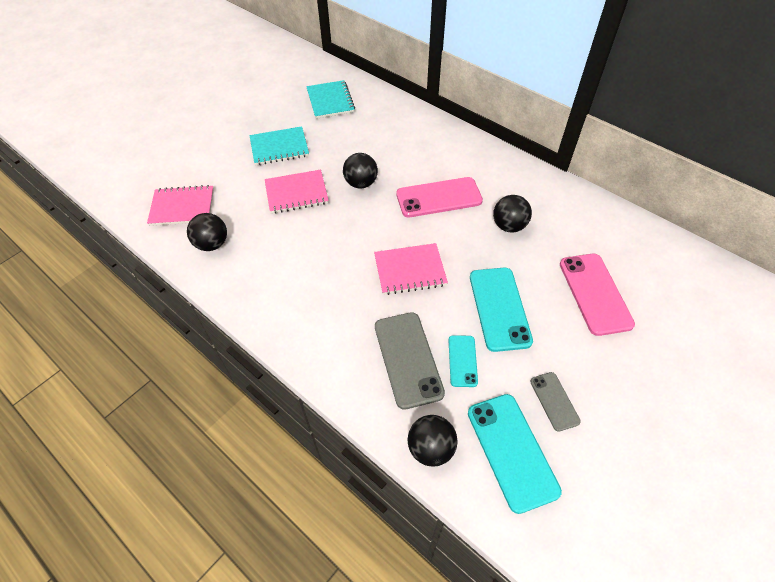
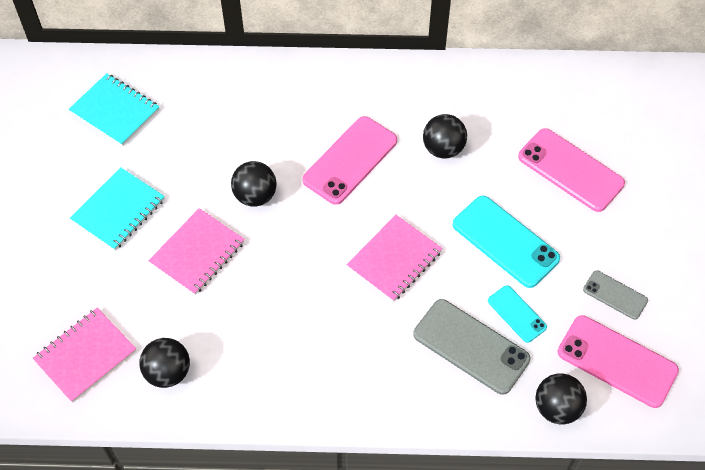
camera: 40 degrees left, 5 degrees up
(512, 451) = (617, 361): turquoise phone -> pink phone

